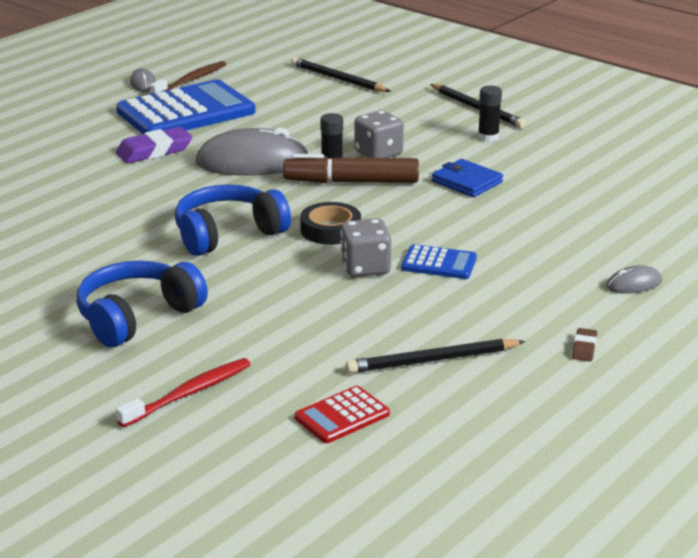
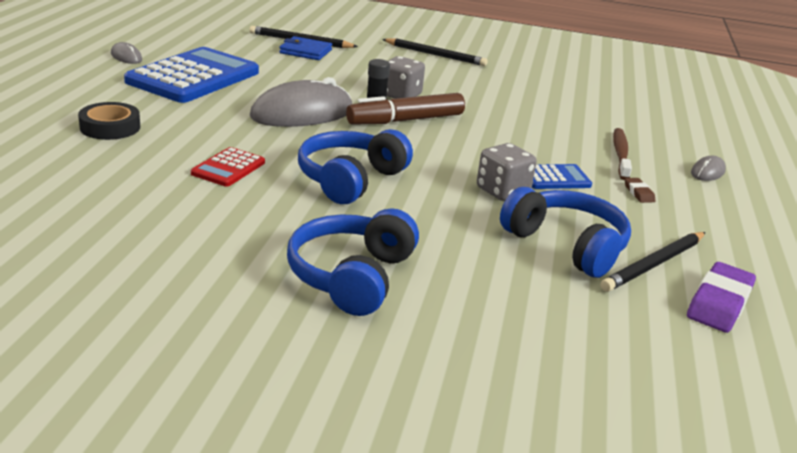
camera: 30 degrees left, 0 degrees up
(154, 151) = (198, 113): purple eraser -> purple eraser (719, 303)
(188, 394) = (491, 349): red toothbrush -> none
(190, 80) = (170, 51): brown toothbrush -> brown toothbrush (620, 154)
(330, 230) = (436, 163): black tape -> black tape (110, 127)
(342, 416) = (650, 336): red calculator -> red calculator (228, 168)
(365, 327) = (567, 245): none -> blue headphones
(467, 182) = (495, 110): blue wallet -> blue wallet (305, 51)
(488, 137) = (469, 75): black glue stick -> none
(584, 348) = (743, 230): brown eraser -> brown eraser (638, 193)

